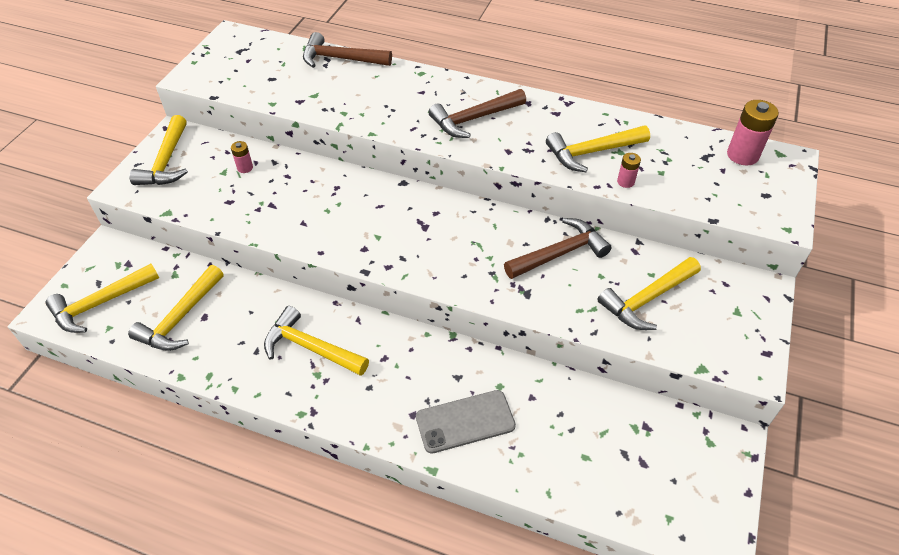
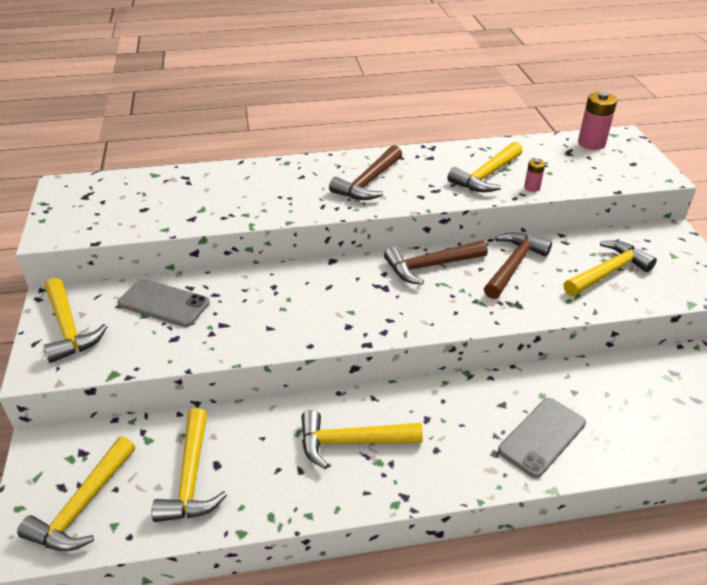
camera: 30 degrees left, 10 degrees down
(245, 168) = (164, 303): pink battery -> grey phone
(341, 59) = (199, 173): brown hammer -> brown hammer (430, 266)
(647, 299) = (608, 272): yellow hammer -> yellow hammer turned 150 degrees counterclockwise

